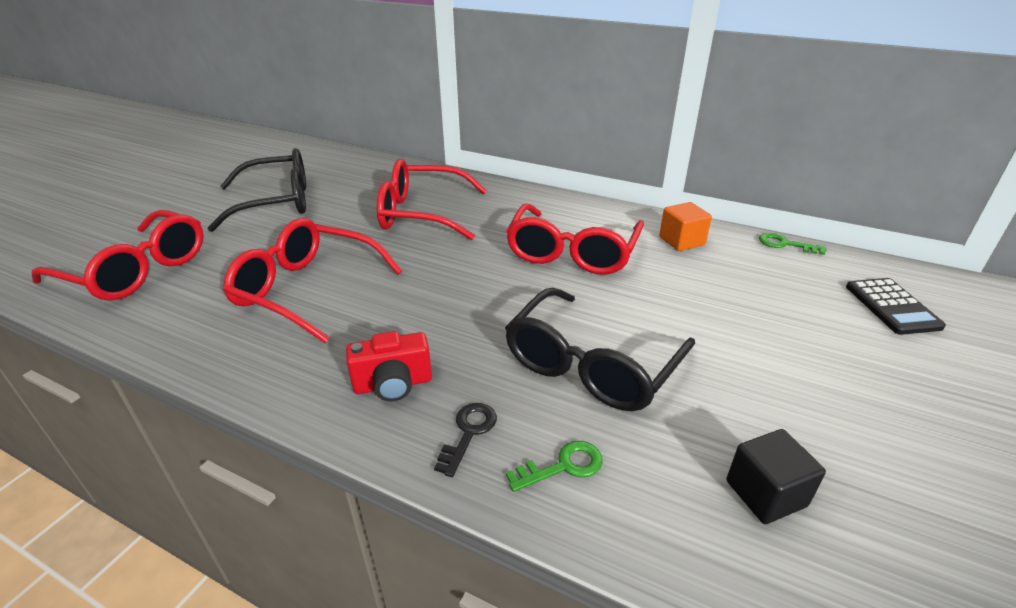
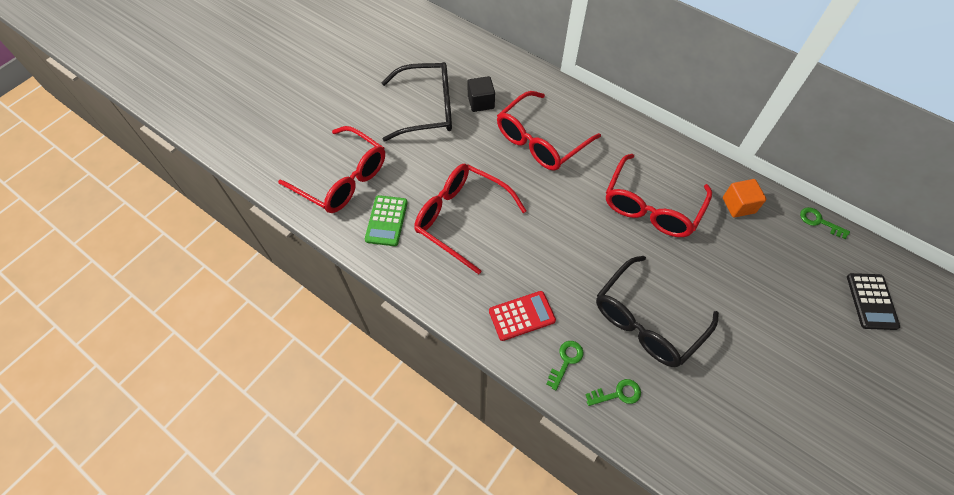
camera: 10 degrees right, 25 degrees up
(191, 304) = (386, 221): none -> green calculator
(393, 384) = (522, 316): red camera -> red calculator
(423, 213) = (541, 140): red glasses -> red glasses turned 60 degrees counterclockwise
(469, 433) = (566, 361): black key -> green key
(765, 493) = (727, 431): black cube -> black cube (481, 102)

